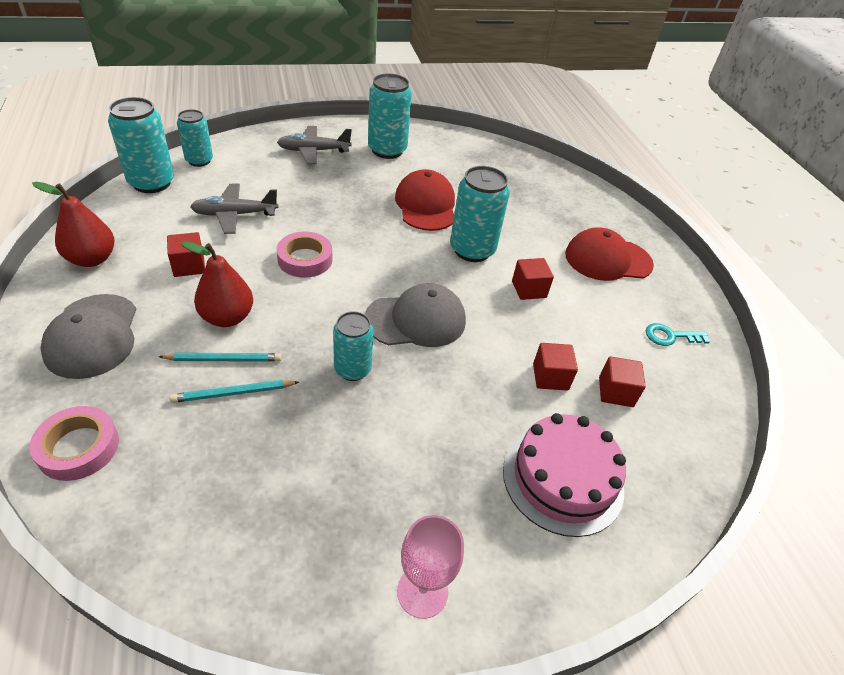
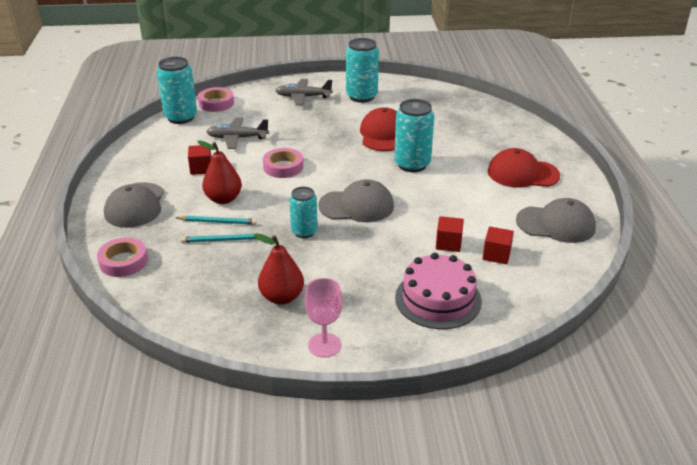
camera: 15 degrees right, 10 degrees down
(92, 259) = (137, 163): red pear -> red pear (281, 297)
(199, 160) = (216, 103): turquoise can -> pink tape
(529, 289) = (449, 190): red cube -> none
(671, 336) = (556, 224): turquoise key -> grey cap

